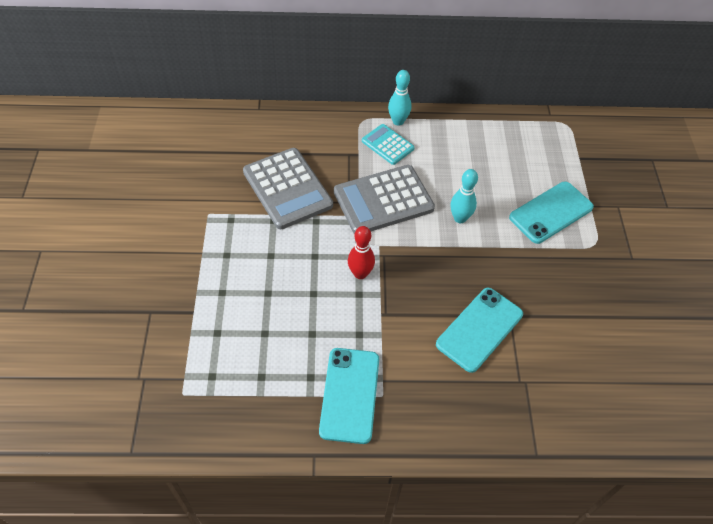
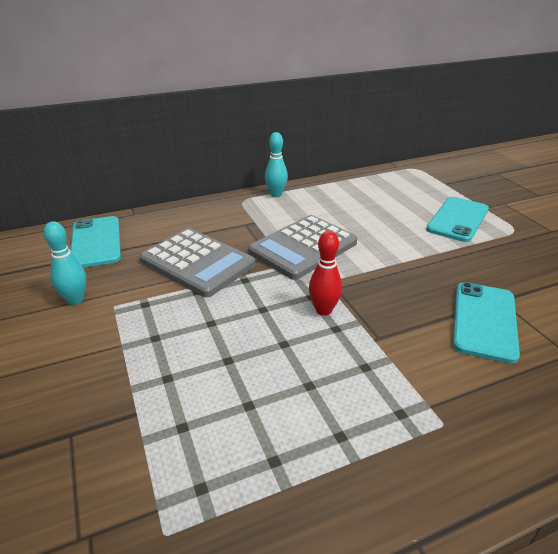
camera: 20 degrees left, 20 degrees down
(349, 395) = (404, 438): turquoise phone -> turquoise phone (96, 242)
(387, 145) = (278, 210): turquoise calculator -> none
(460, 218) = (385, 242): turquoise bowling pin -> turquoise bowling pin (75, 299)

